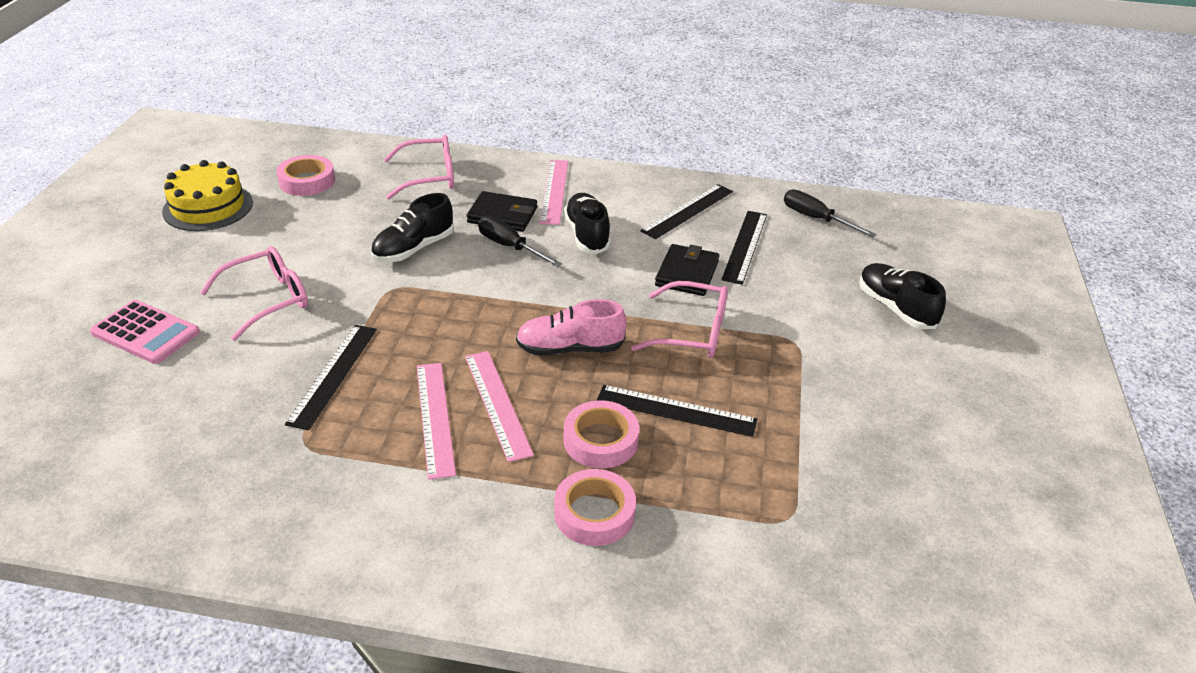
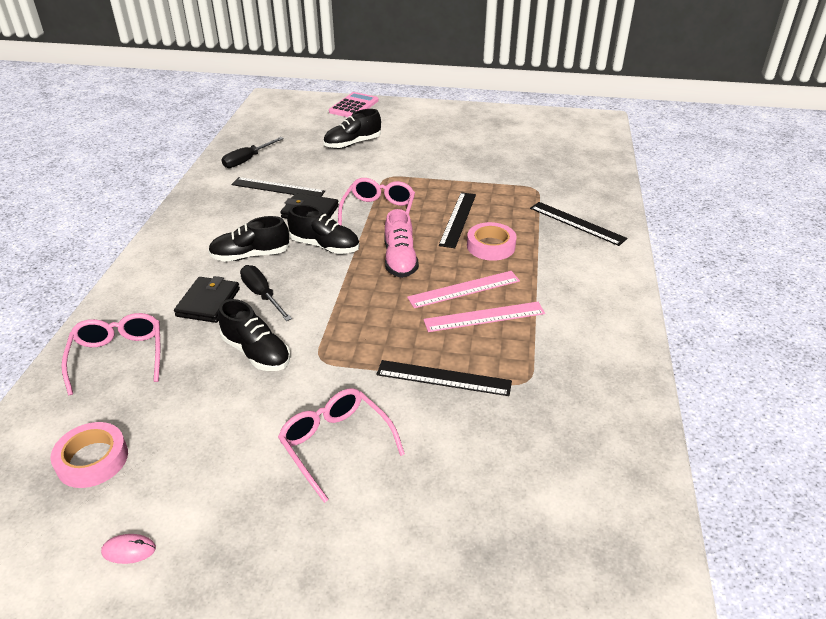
camera: 90 degrees left, 0 degrees up
(145, 333) = (393, 536): pink calculator -> pink calculator (354, 106)
(208, 207) = (129, 550): yellow cake -> pink mouse
(510, 247) = (262, 295): black screwdriver -> black screwdriver turned 105 degrees clockwise
(554, 191) = (173, 274): pink ruler -> none
(594, 513) = (552, 247): pink tape -> none
(605, 287) = (325, 246): none -> black shoe
(688, 211) = (224, 209): black ruler -> black ruler (577, 223)

